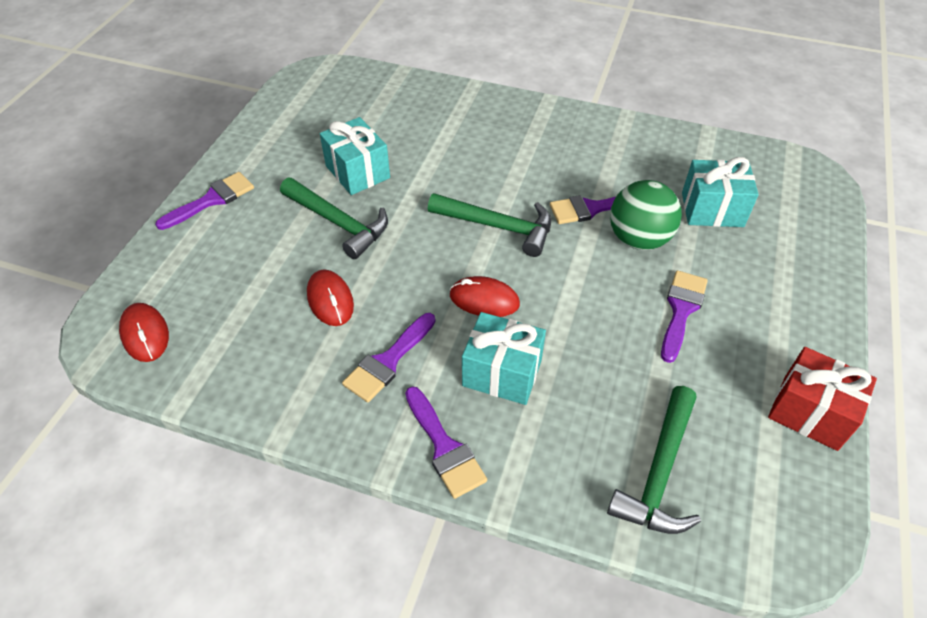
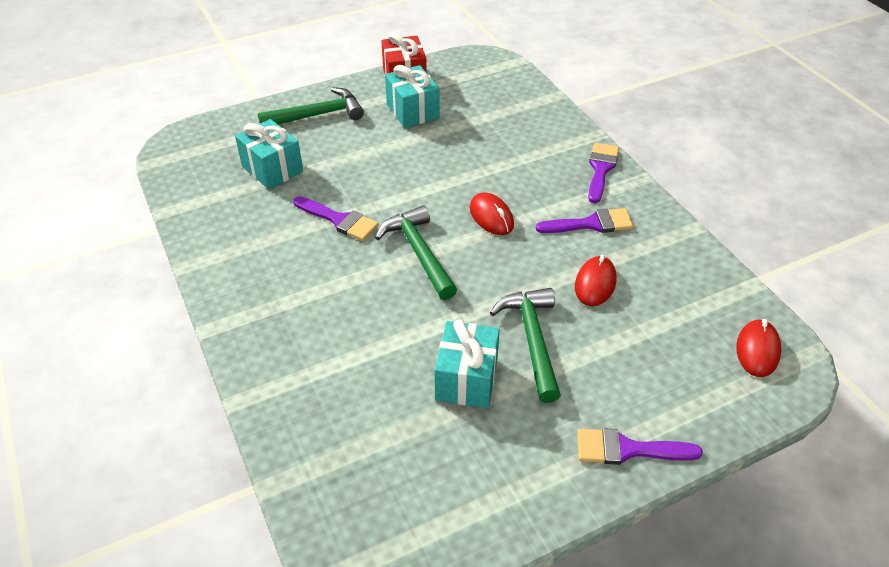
camera: 135 degrees left, 5 degrees down
(502, 373) = (530, 178): turquoise gift -> turquoise gift (413, 111)
(638, 239) = (345, 185): green ball -> none
(659, 473) = (506, 103): green hammer -> green hammer (318, 115)
(681, 310) = (388, 141): purple brush -> none

